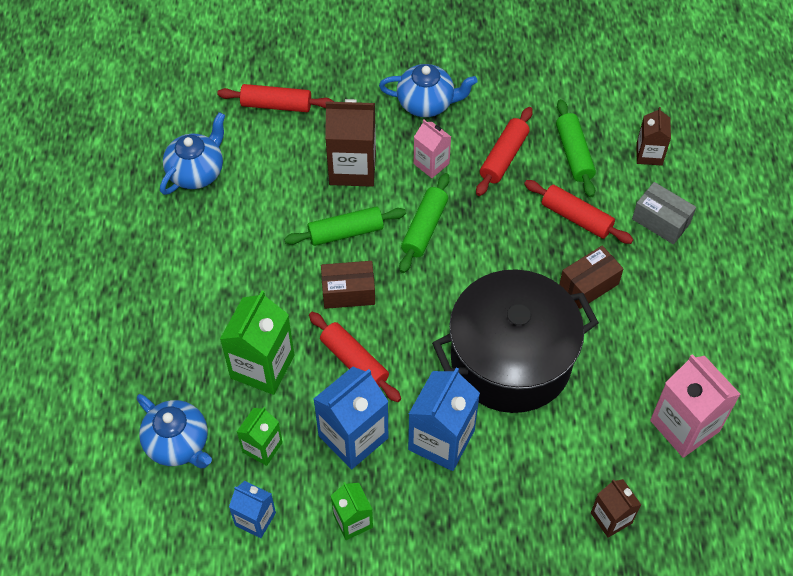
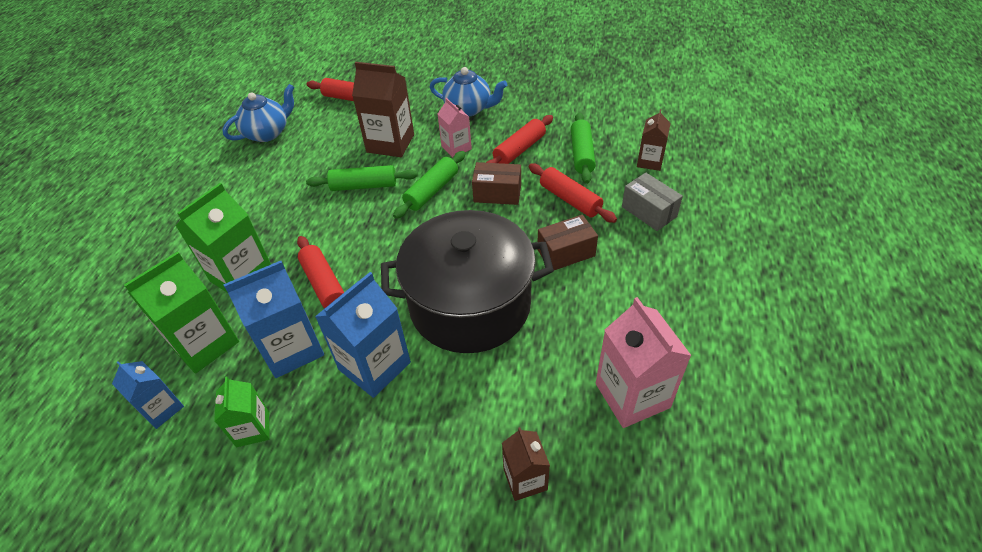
camera: 15 degrees right, 10 degrees down
(178, 443) = (134, 328): blue teapot -> none
(262, 447) = (205, 343): green carton -> green carton, size x1.71
(348, 292) = (345, 229): brown box -> brown box (497, 193)

